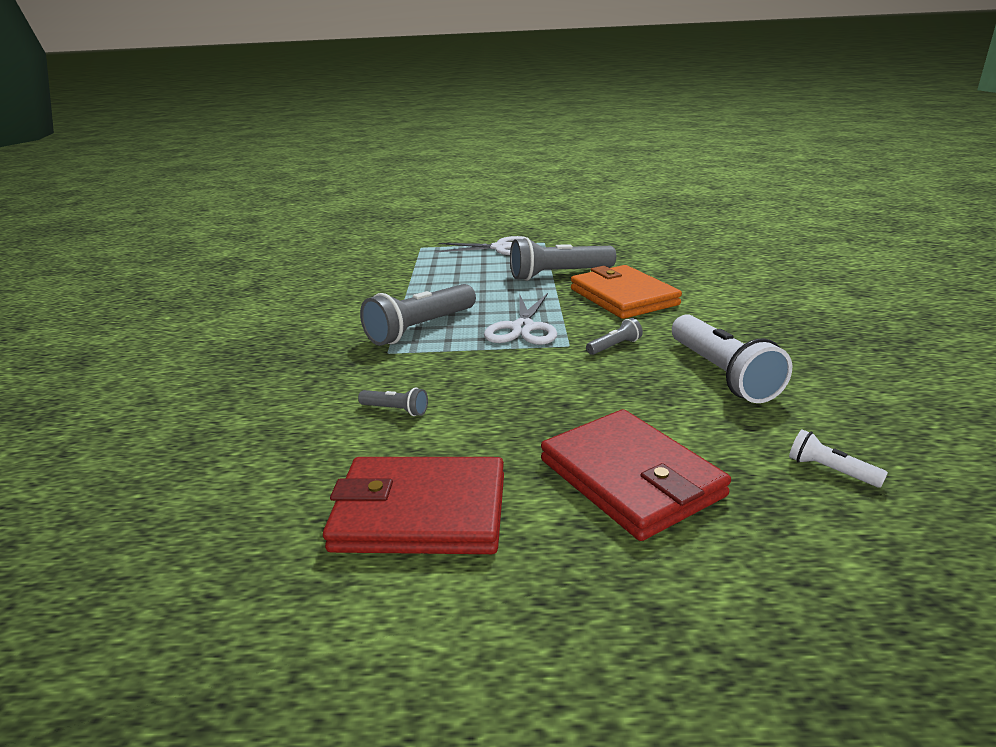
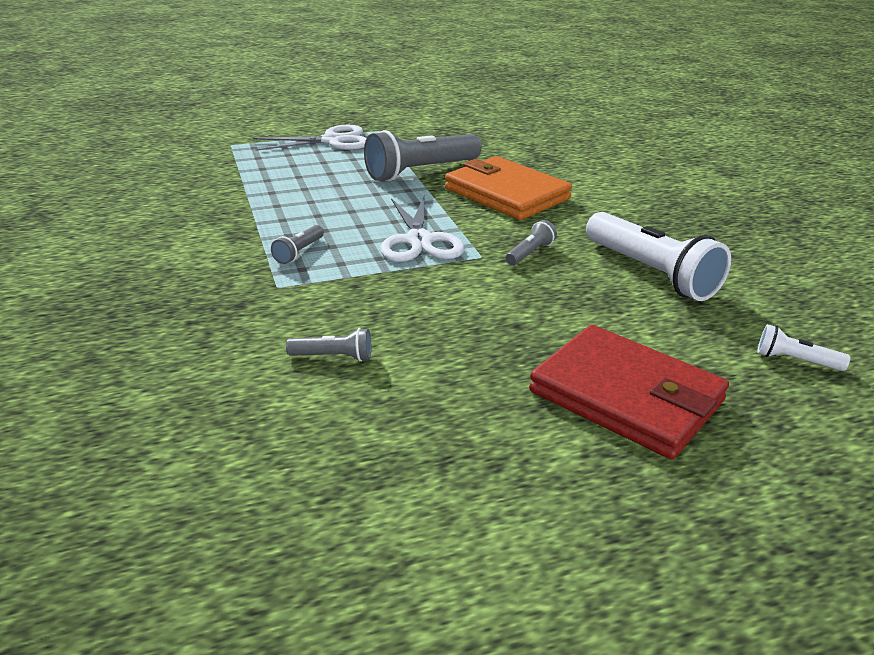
camera: 20 degrees left, 5 degrees up
(420, 328) = (299, 252): grey flashlight -> grey flashlight, size x0.45
(420, 512) = (436, 470): red wallet -> none

